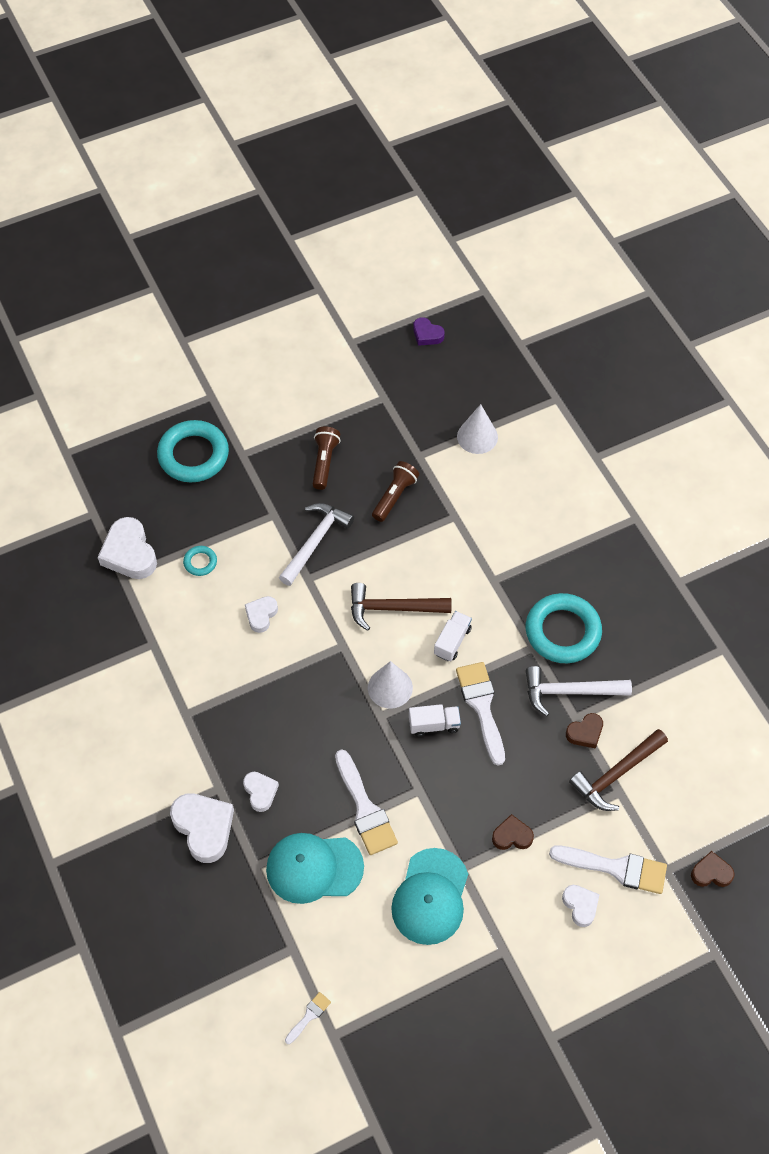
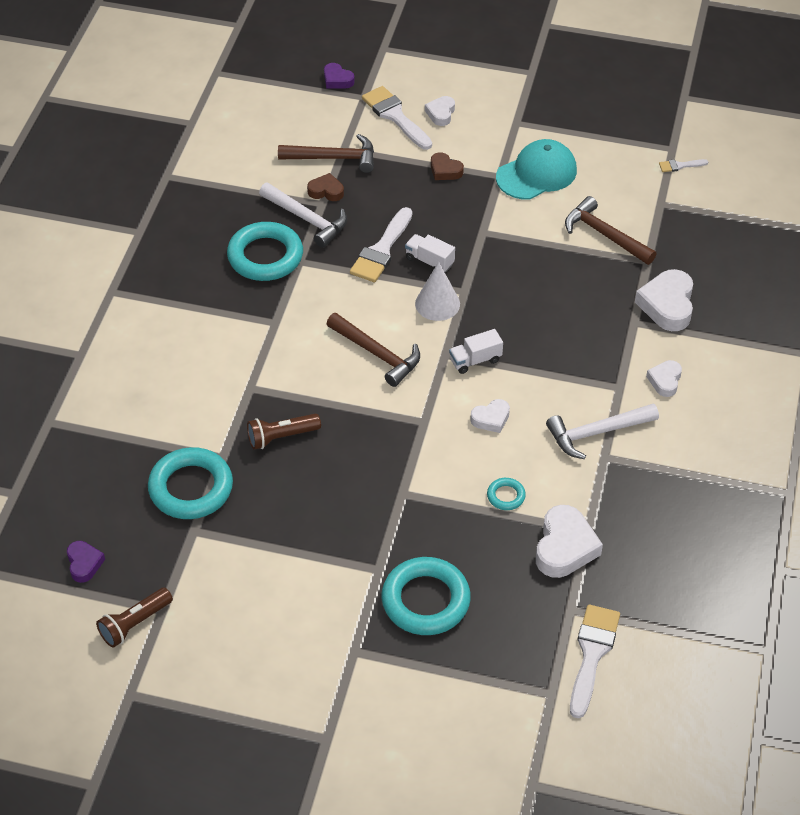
camera: 140 degrees left, 10 degrees down
(260, 792) = (604, 300): white heart -> white heart (665, 380)
(314, 868) = (604, 235): turquoise cap -> brown hammer
(315, 541) = (388, 446): white hammer -> white hammer (596, 433)
(324, 462) = (310, 508): brown flashlight -> brown flashlight (134, 624)
(365, 808) = (533, 245): white brush -> white brush (592, 654)
(415, 421) = (191, 488): none -> turquoise ring
(452, 641) = (356, 303): white truck -> white truck (475, 360)
(477, 436) = (154, 437): white cone -> none
(711, 873) = (337, 80): brown heart -> purple heart

